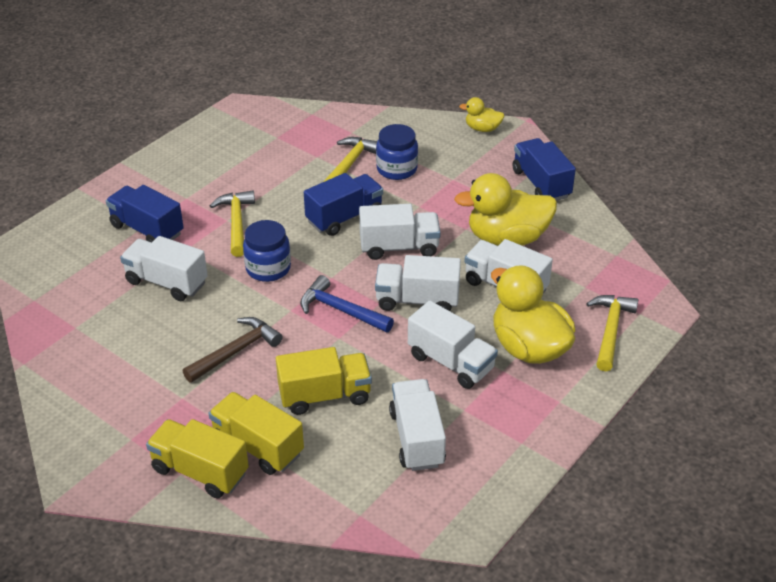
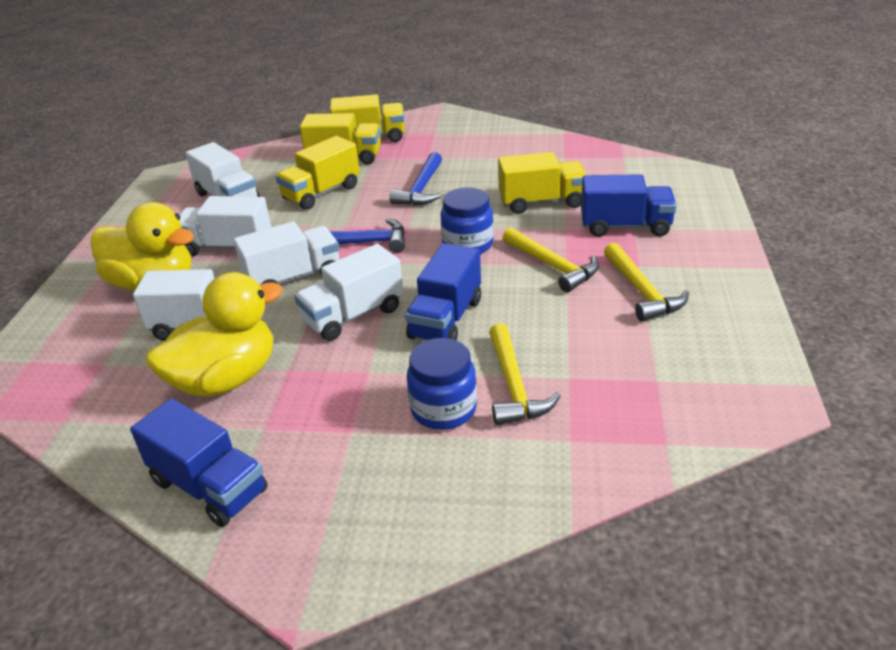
camera: 150 degrees right, 5 degrees down
(167, 282) = (541, 202): white truck -> yellow truck
(236, 351) = (421, 189): brown hammer -> blue hammer
(482, 129) = (368, 558): yellow duck -> none
(610, 330) = (64, 331): yellow hammer -> yellow hammer (642, 291)

